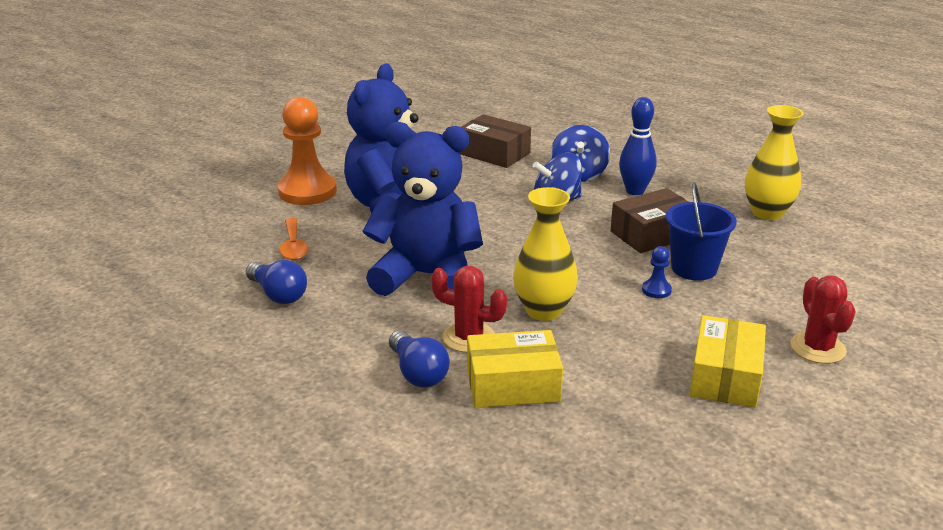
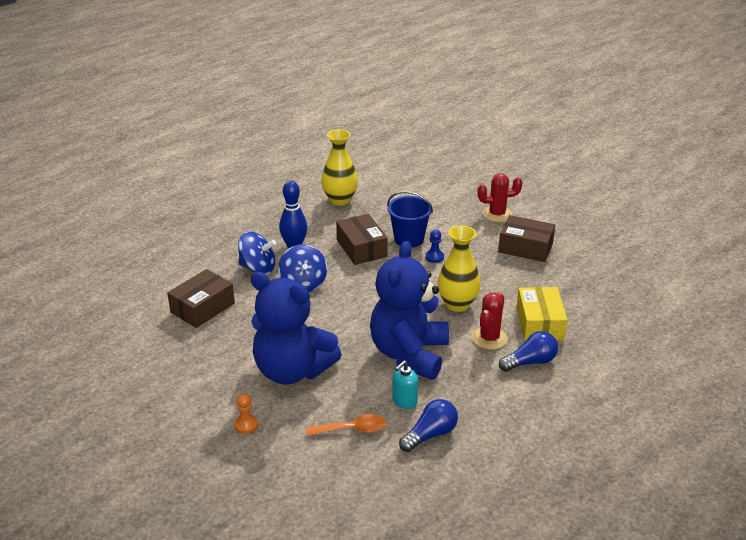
camera: 85 degrees left, 5 degrees up
(307, 191) = (246, 425): orange pawn -> orange pawn, size x0.42
(337, 276) = (404, 401): none -> turquoise soap dispenser
(725, 376) = (525, 248): yellow box -> brown box

